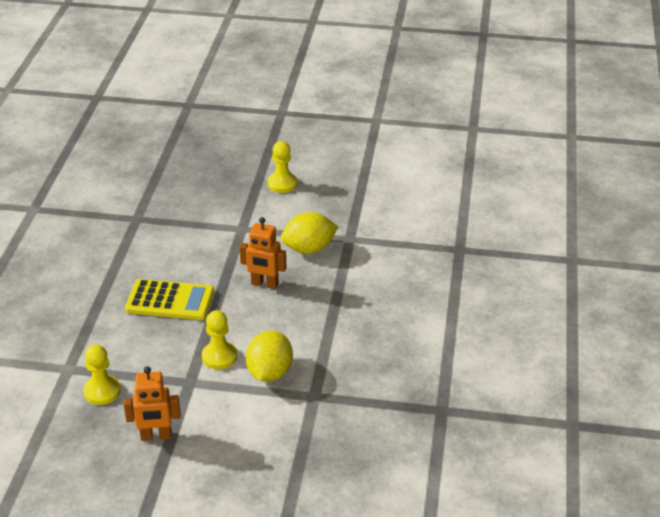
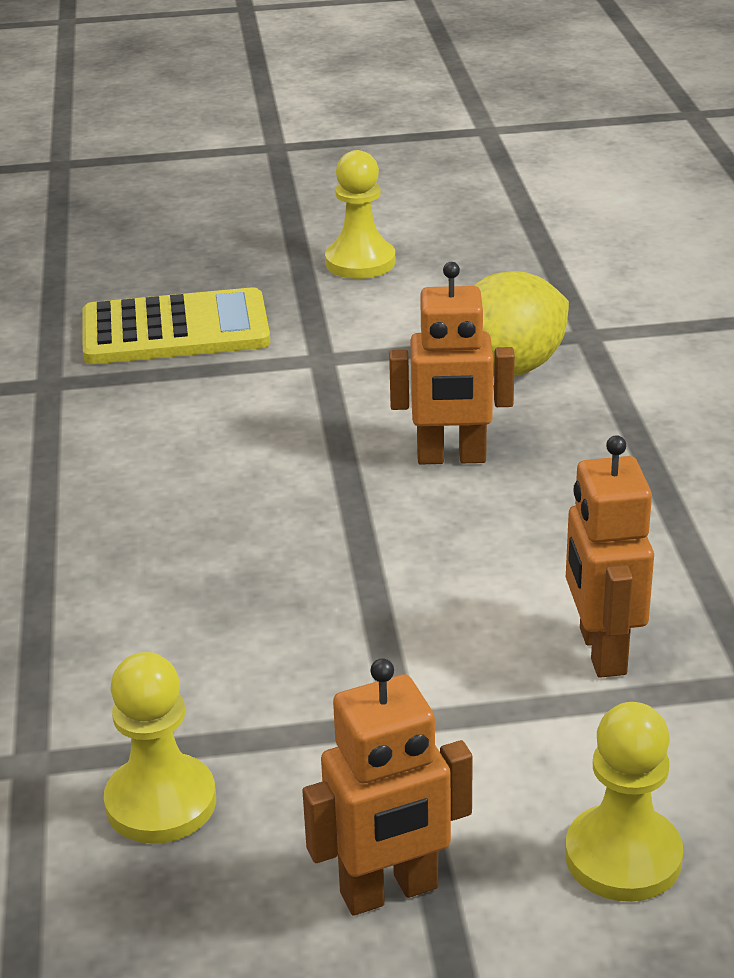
camera: 15 degrees left, 5 degrees down
(170, 301) = (232, 539): yellow calculator -> yellow calculator (175, 330)
(219, 357) = (442, 641): yellow pawn -> yellow pawn (623, 857)
(269, 373) = (601, 651): yellow lemon -> orange robot

